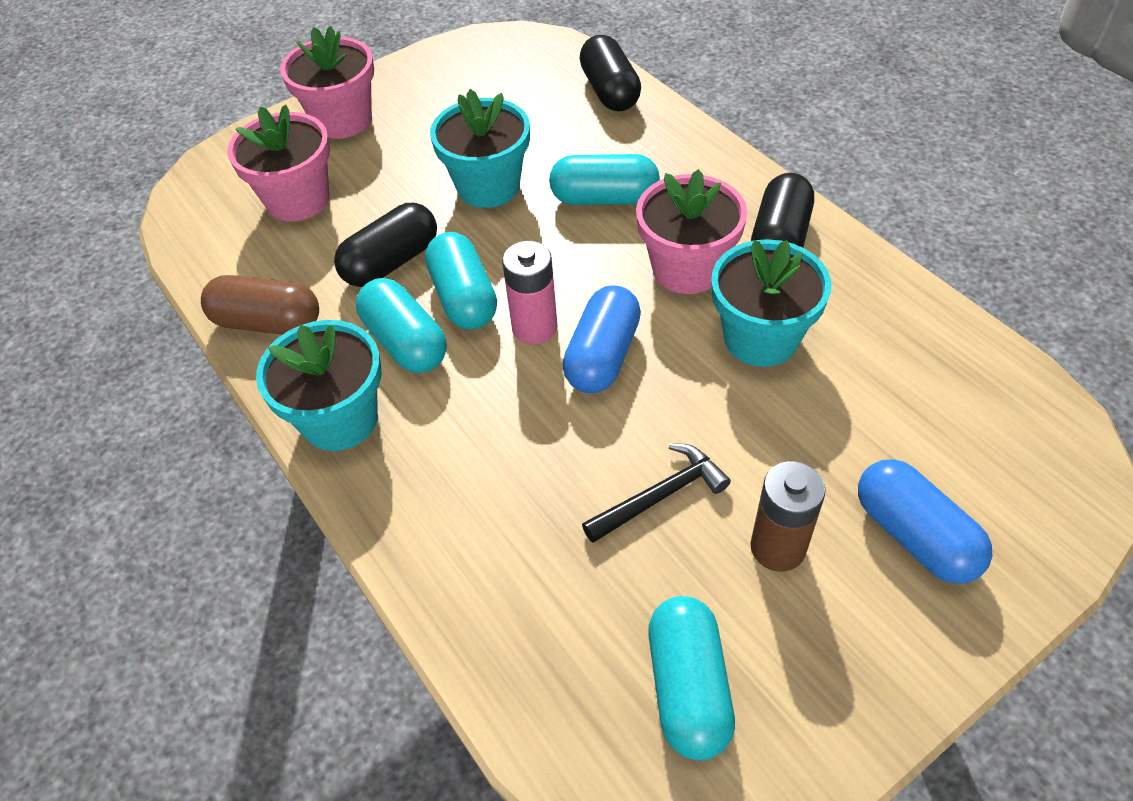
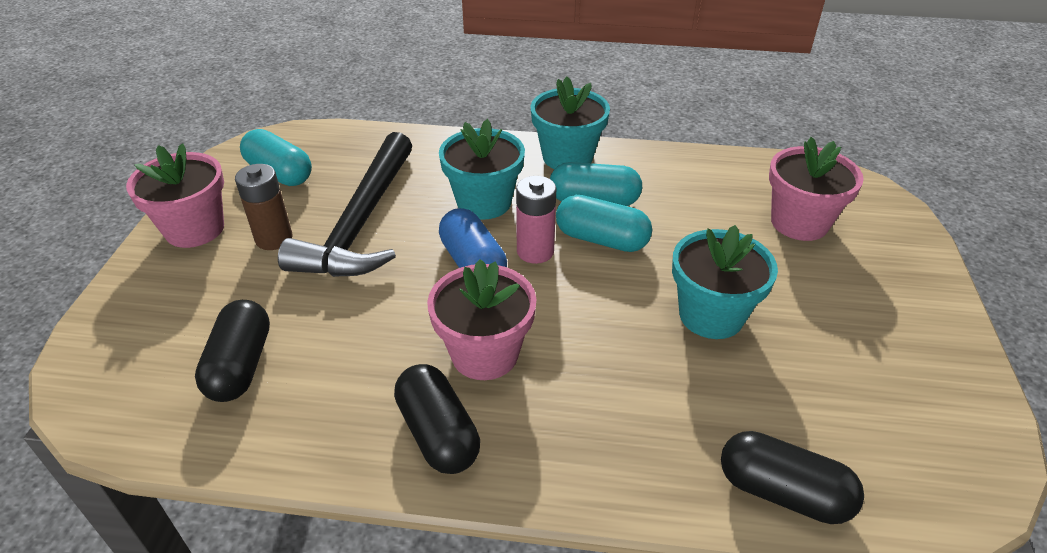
camera: 130 degrees right, 10 degrees down
(268, 322) = (678, 165): brown capsule -> none
(342, 120) = (899, 289): pink flower pot -> pink flower pot (194, 229)
(391, 262) = (676, 229): black capsule -> black capsule (240, 365)
(604, 198) = (618, 368): turquoise capsule -> none
(660, 496) = (360, 223): black hammer -> black hammer, size x2.09
(760, 338) = (379, 339): turquoise flower pot -> turquoise flower pot (484, 202)
(914, 535) = (192, 287): blue capsule -> none

